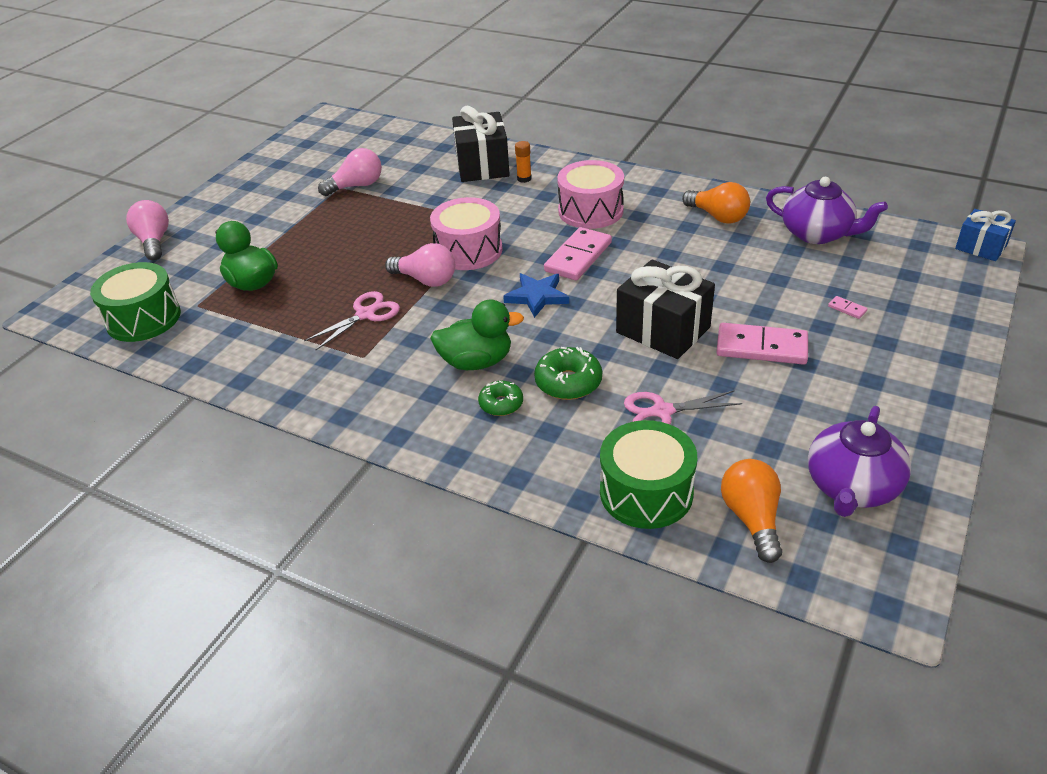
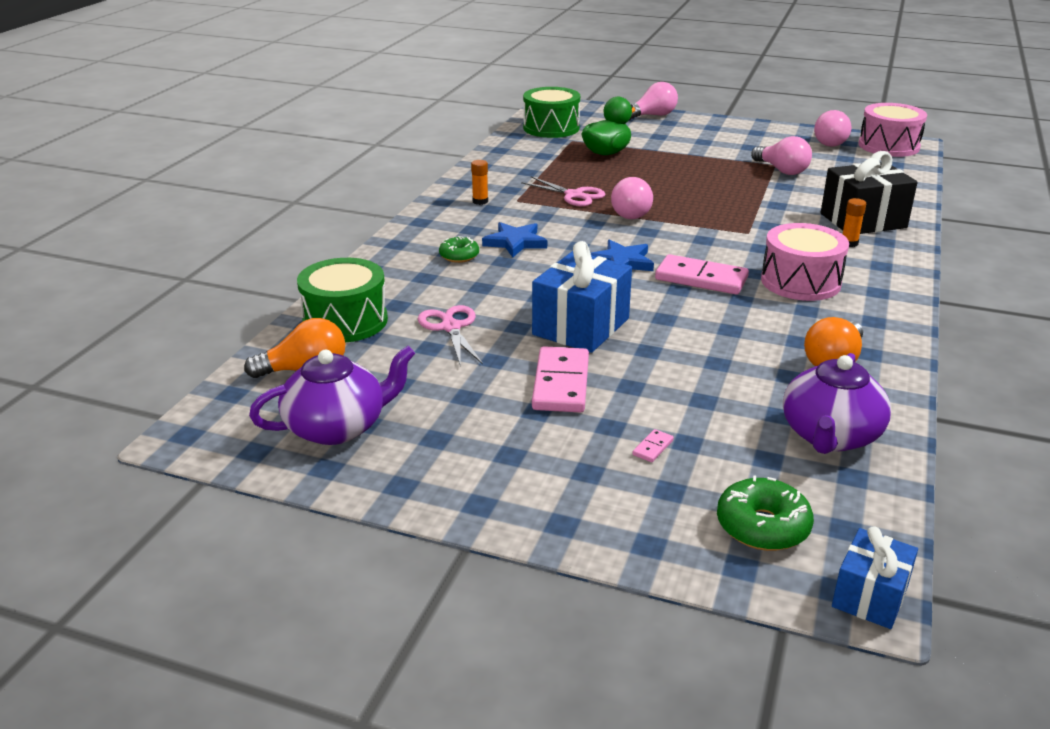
camera: 80 degrees right, 10 degrees down
(299, 152) = (829, 142): none -> pink light bulb
(355, 385) = (480, 201): none -> orange glue stick
(468, 250) = (690, 226): pink drum -> pink drum (888, 146)
(476, 362) = (515, 242): green duck -> blue star
(568, 382) = (490, 282): green donut -> green donut (762, 526)
(663, 330) = (581, 326): black gift -> blue gift
(852, 487) = (337, 427): purple teapot -> purple teapot turned 135 degrees clockwise

